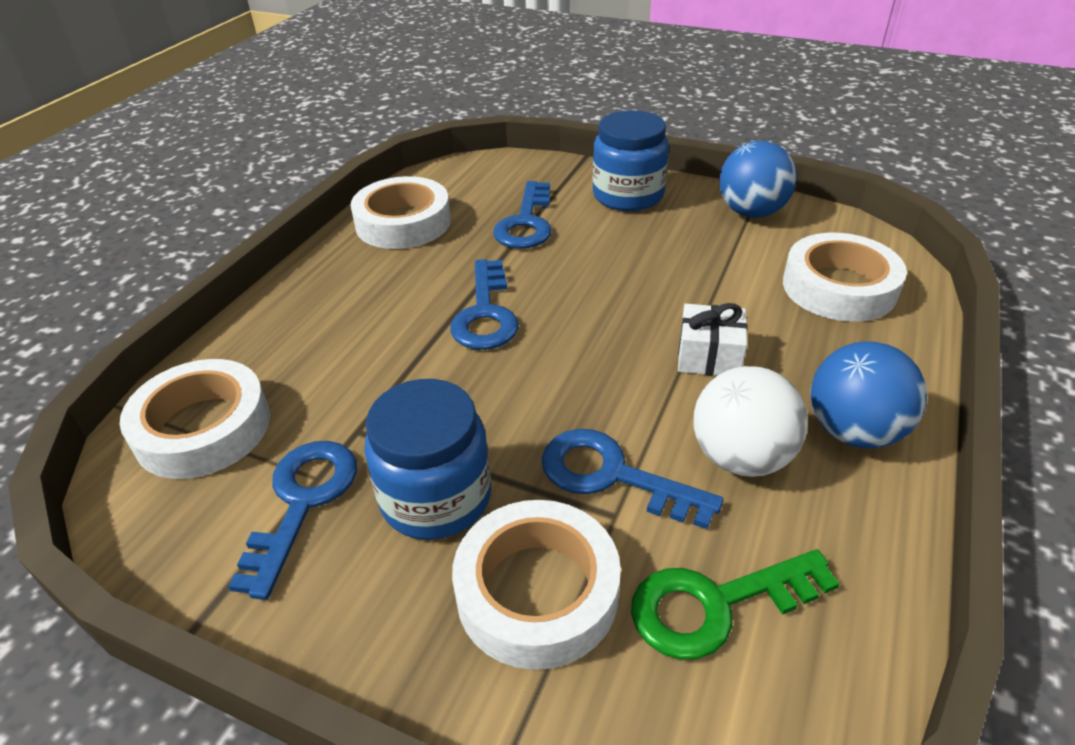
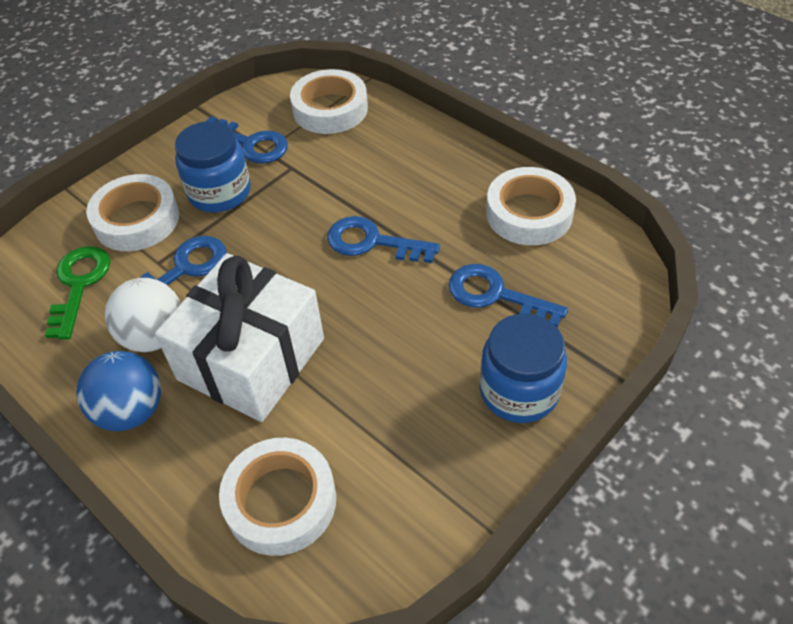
camera: 110 degrees right, 10 degrees up
(709, 356) = (251, 359): white gift -> white gift, size x2.29
(751, 212) = (441, 492): blue ball -> none

